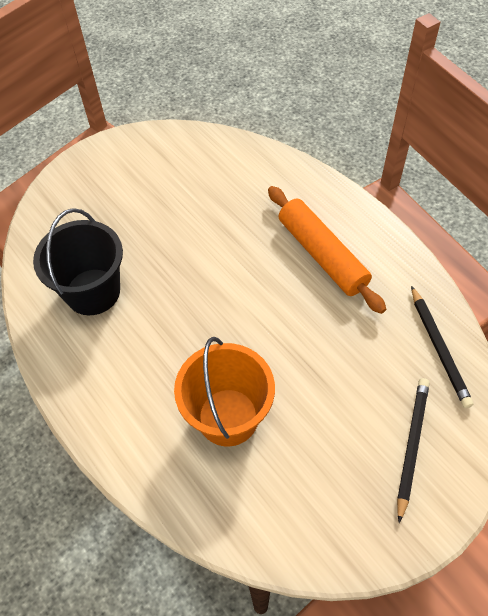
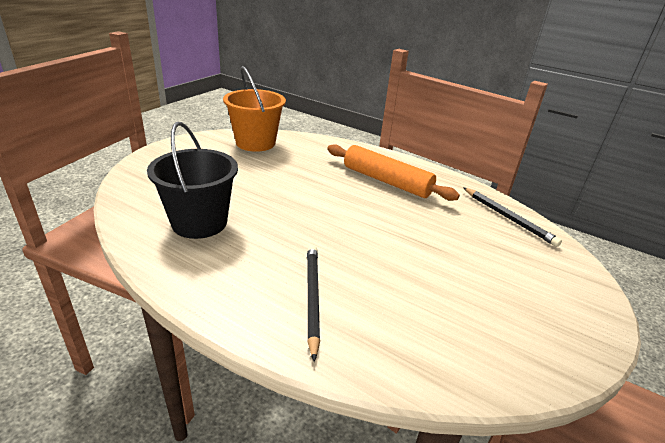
camera: 25 degrees left, 25 degrees down
(228, 417) = (375, 286): orange bucket -> orange bucket (255, 143)
(411, 445) = (539, 276): black pencil -> black pencil (312, 298)

